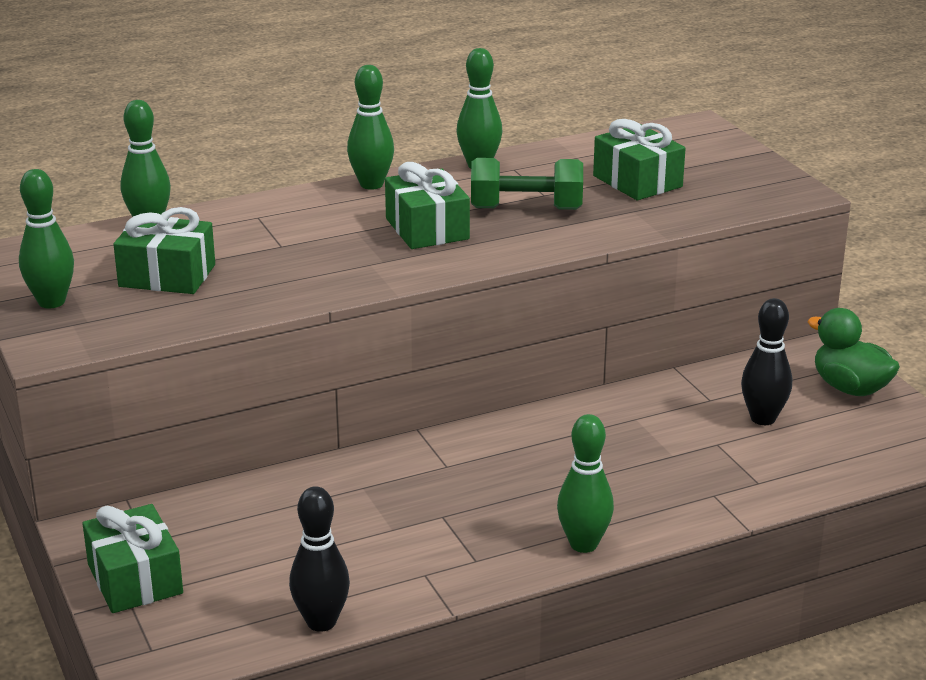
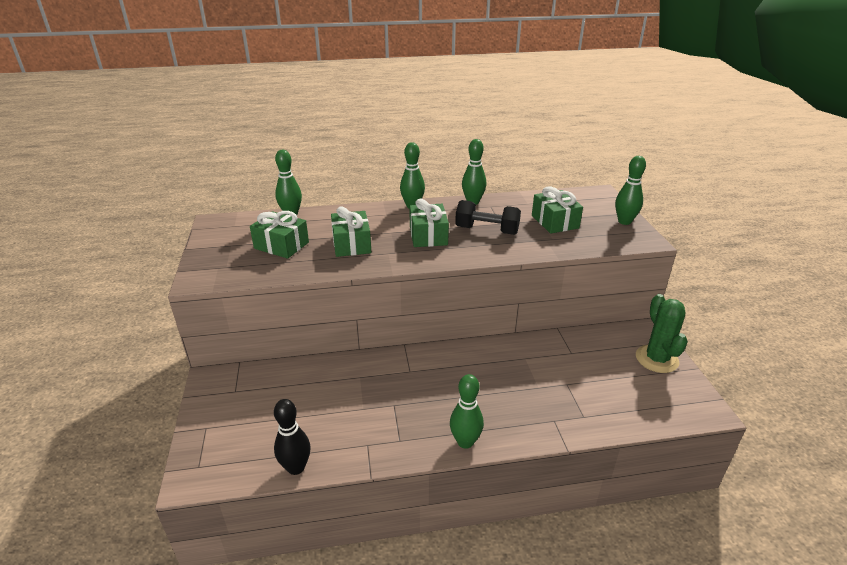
camera: 15 degrees right, 5 degrees up
(51, 302) = (216, 253): green bowling pin -> green bowling pin (624, 221)
(135, 579) = (215, 415): green gift -> green gift (351, 244)
(526, 208) = (487, 230): green dumbbell -> black dumbbell
(763, 418) = (598, 371): black bowling pin -> none
(850, 388) = (656, 359): green duck -> green cactus

